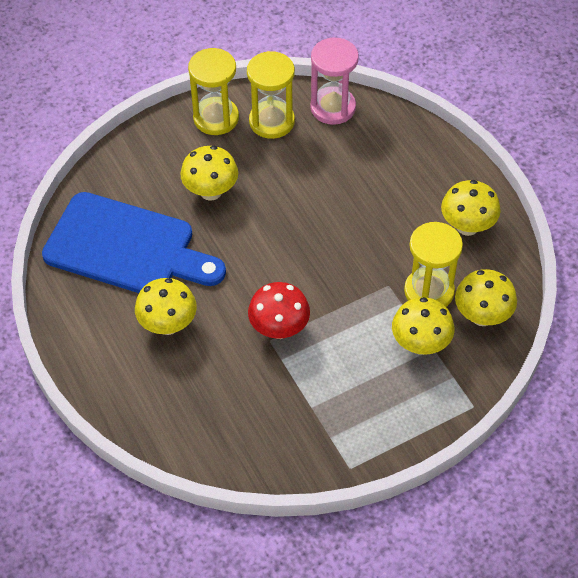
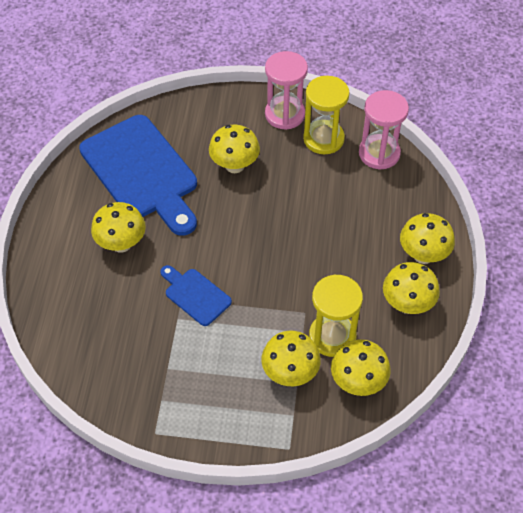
camera: 35 degrees right, 0 degrees up
(216, 118) = (285, 114): yellow hourglass -> pink hourglass
(279, 329) = (195, 295): red mushroom -> blue cutting board
(445, 176) = (423, 255): none -> yellow mushroom

